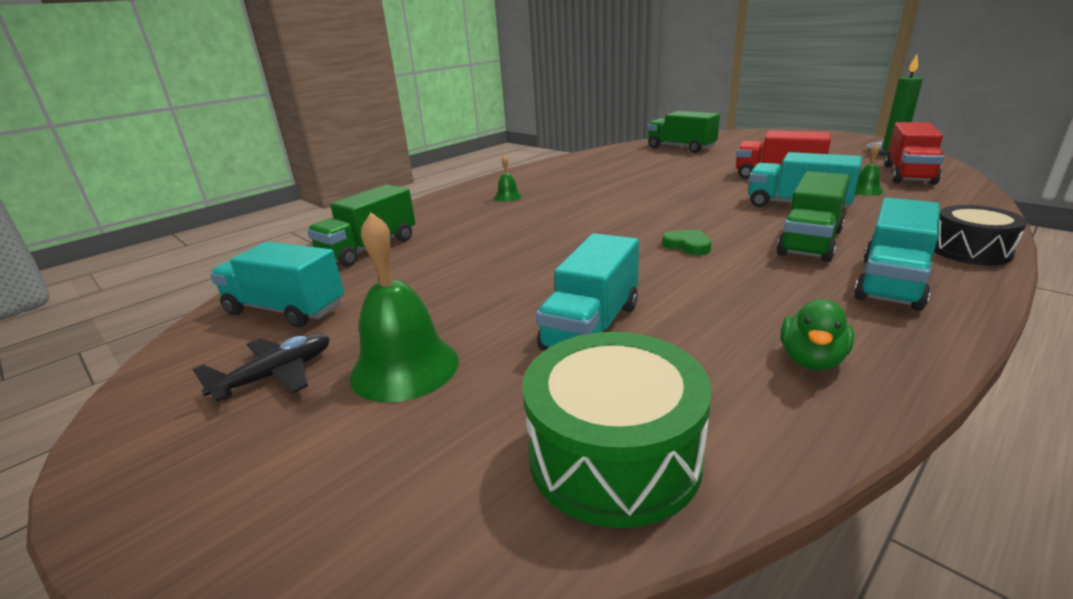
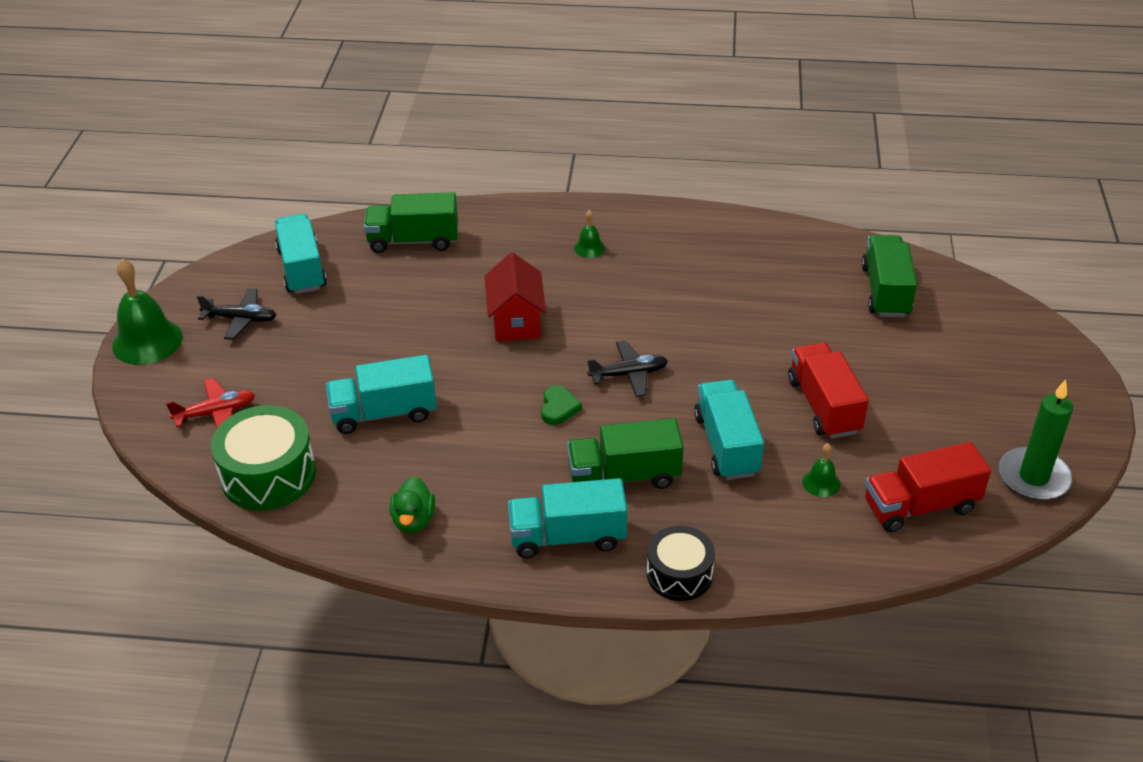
camera: 50 degrees right, 15 degrees up
(405, 367) = (283, 362): green bell -> green bell (147, 341)
(412, 464) = (216, 413): none -> red plane
(548, 236) = (516, 321): none -> red house
(675, 215) = (628, 374): none -> black plane
(811, 360) = (413, 520): green duck -> green duck turned 75 degrees counterclockwise

